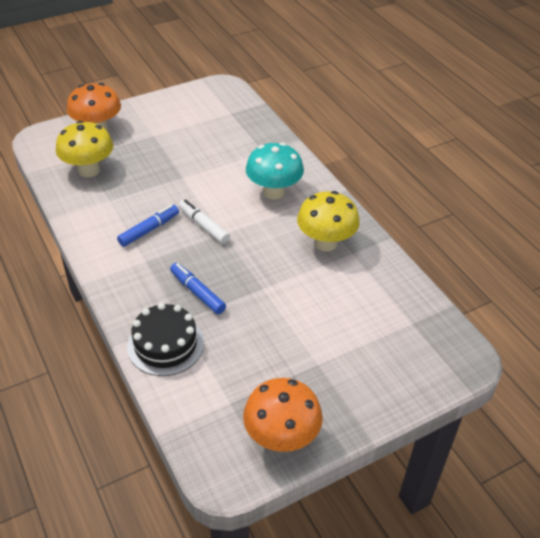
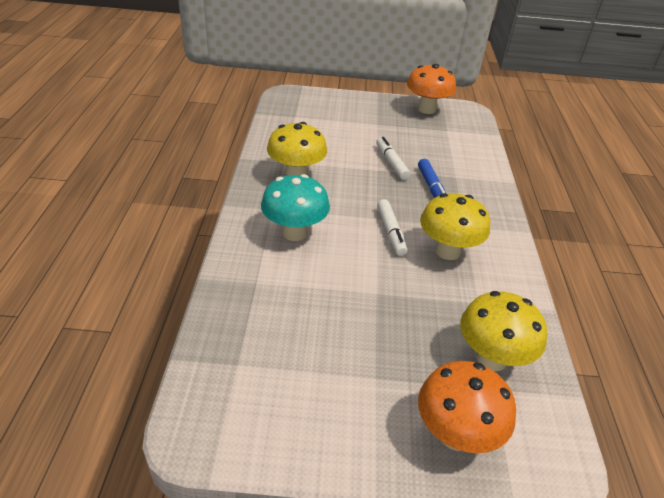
camera: 150 degrees left, 5 degrees down
(149, 230) = (447, 251): blue marker -> yellow mushroom
(165, 344) = (474, 168): black cake -> none
(256, 305) = (391, 163): none -> white marker

